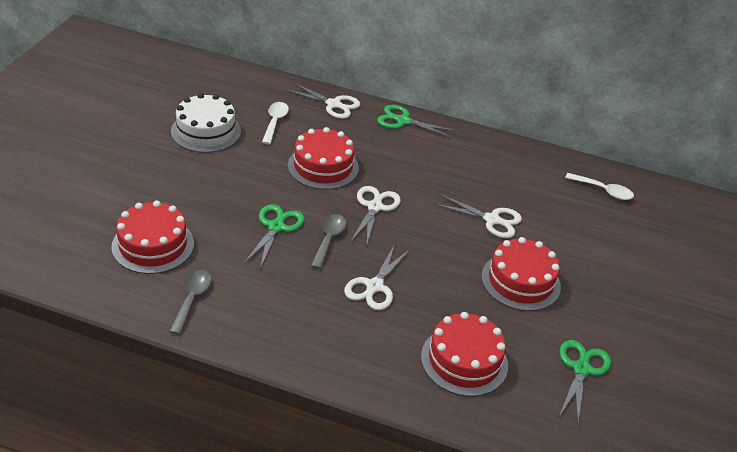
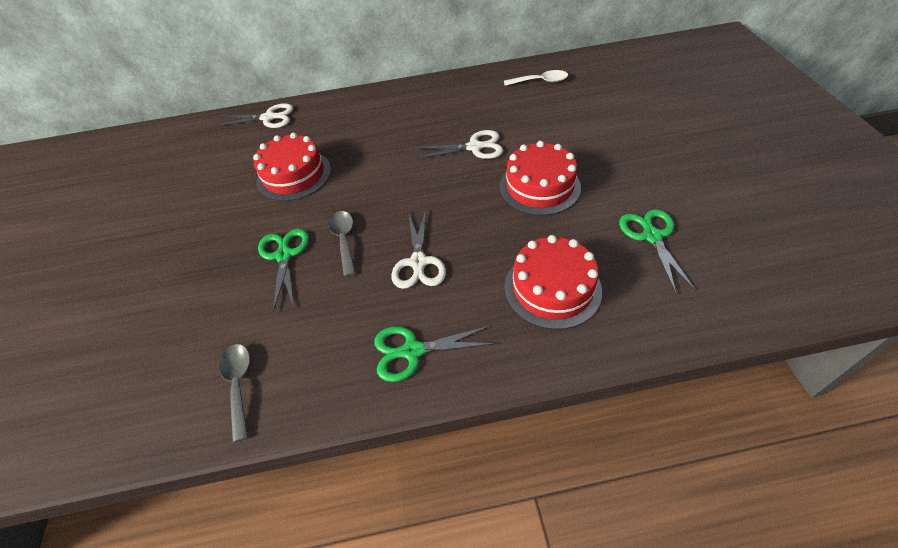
camera: 20 degrees left, 10 degrees up
(153, 245) = (159, 347): red cake -> none
(206, 131) = (156, 198): white cake -> none
(275, 122) = (222, 158): white spoon -> none
(374, 207) = (366, 188): white scissors -> none
(403, 121) = (340, 103): green scissors -> green scissors (413, 351)

